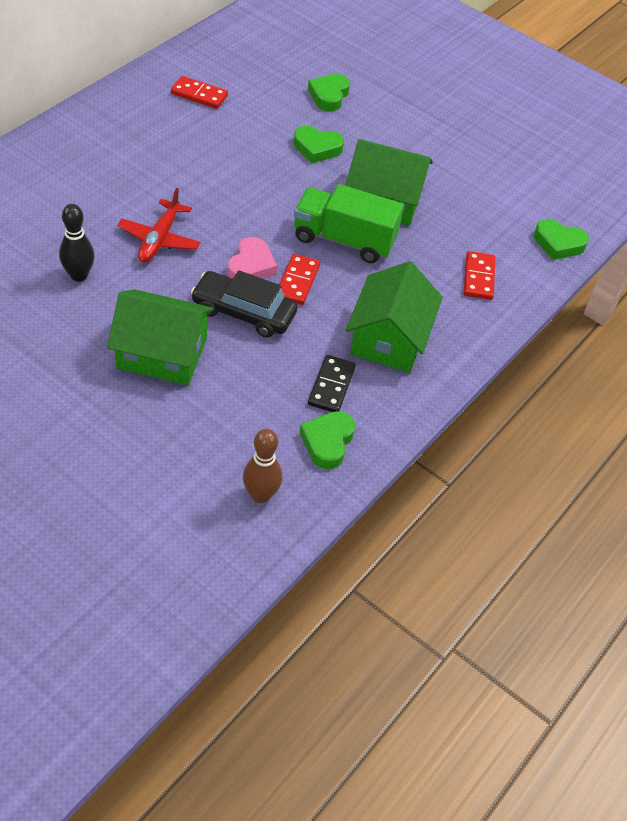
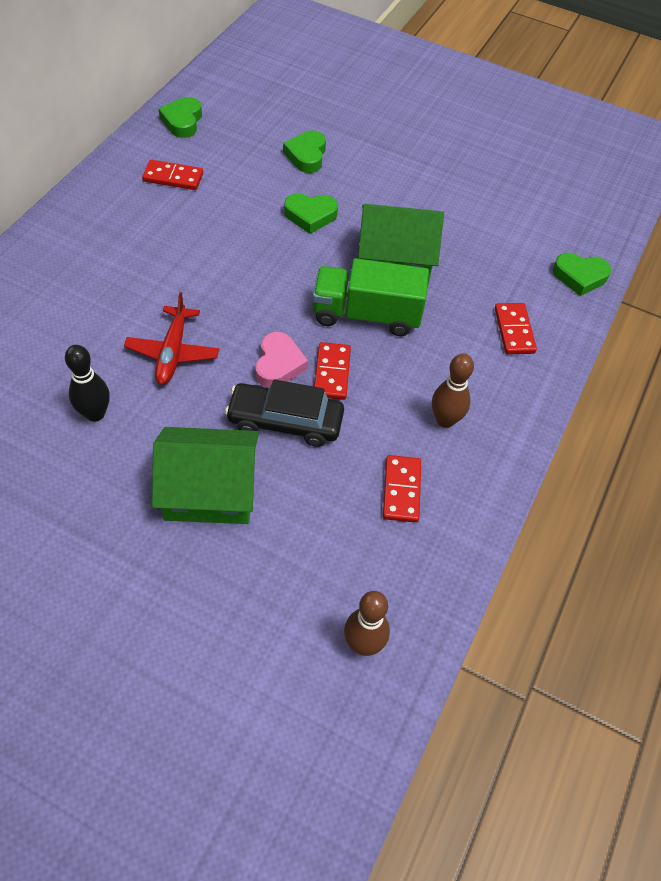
camera: 10 degrees left, 5 degrees up
(327, 442) = (416, 560): green heart -> green heart (182, 121)
(331, 386) = (402, 490): black domino -> red domino
(389, 338) = (445, 420): green house -> brown bowling pin

